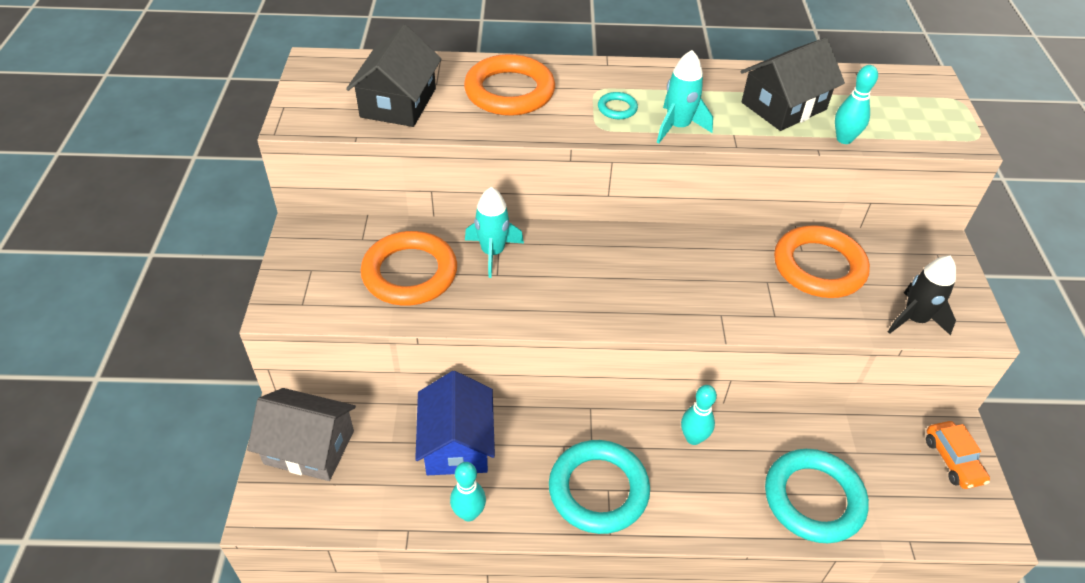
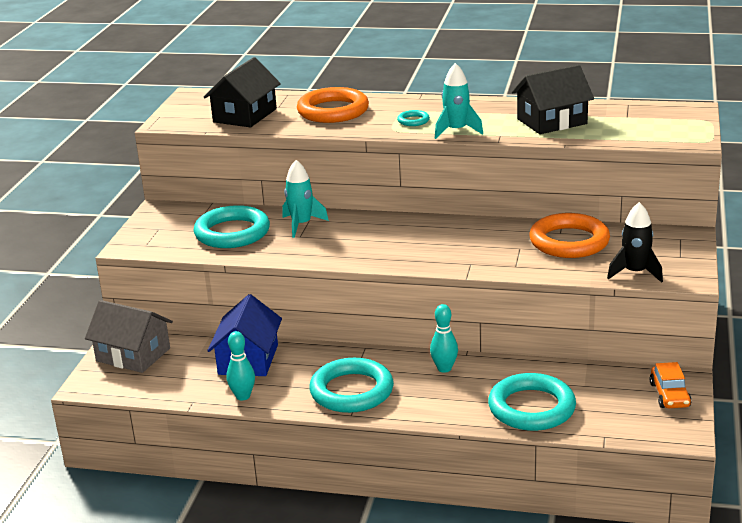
camera: 15 degrees right, 20 degrees down
(410, 273) = (232, 233): orange ring -> turquoise ring
(844, 139) = (590, 139): turquoise bowling pin -> none

